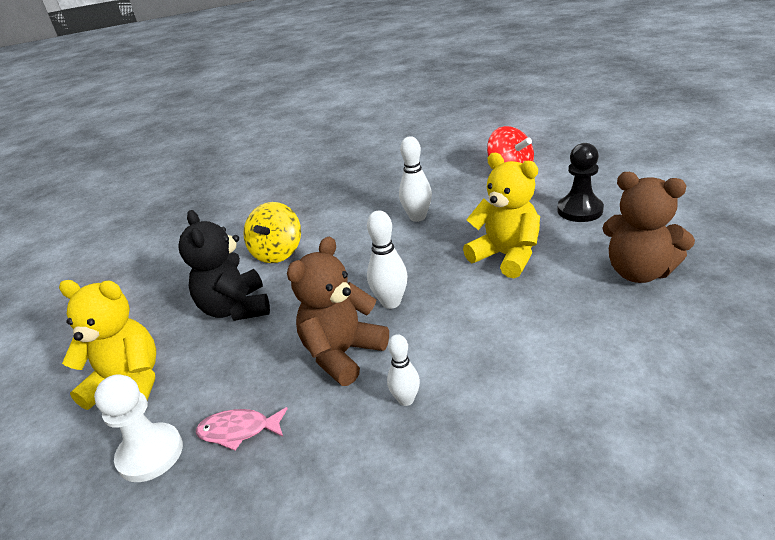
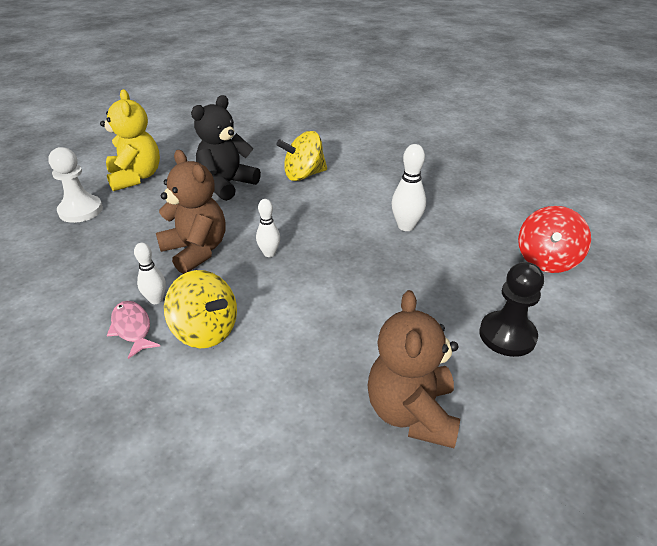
camera: 55 degrees right, 5 degrees up
(238, 431) = (107, 235): pink fish -> pink fish (132, 328)
(343, 354) = (196, 251): brown teddy bear -> brown teddy bear turned 45 degrees clockwise
(391, 302) = (269, 253): white bowling pin -> white bowling pin, size x0.67
(481, 368) = (205, 330): none -> yellow spinning top
(506, 256) = (378, 301): yellow teddy bear -> none

